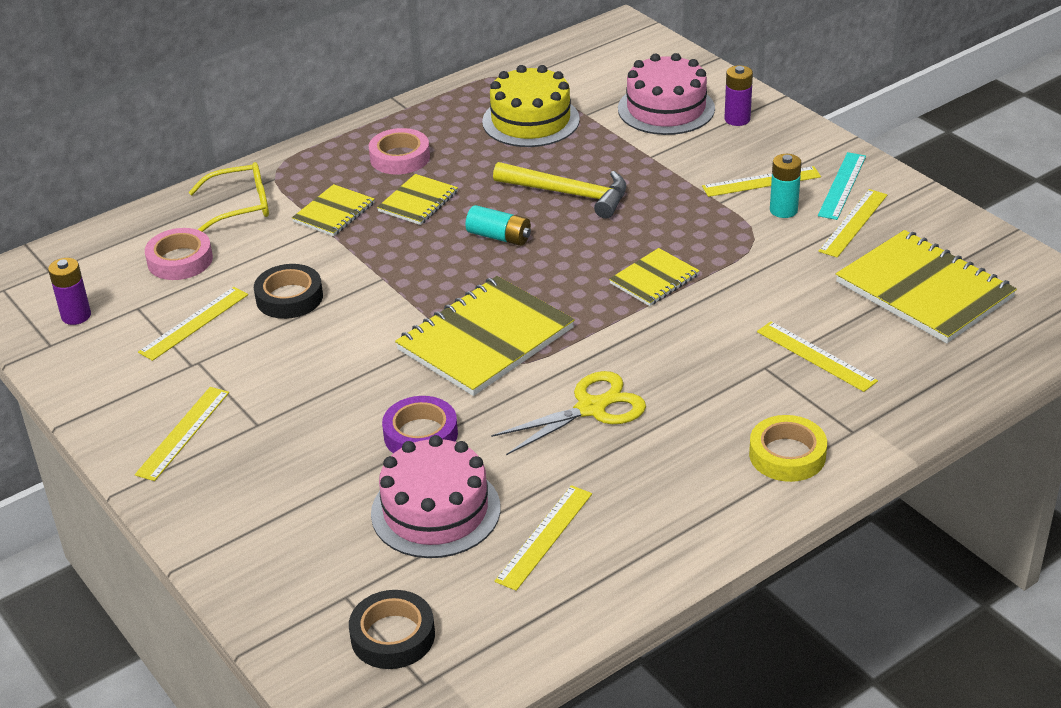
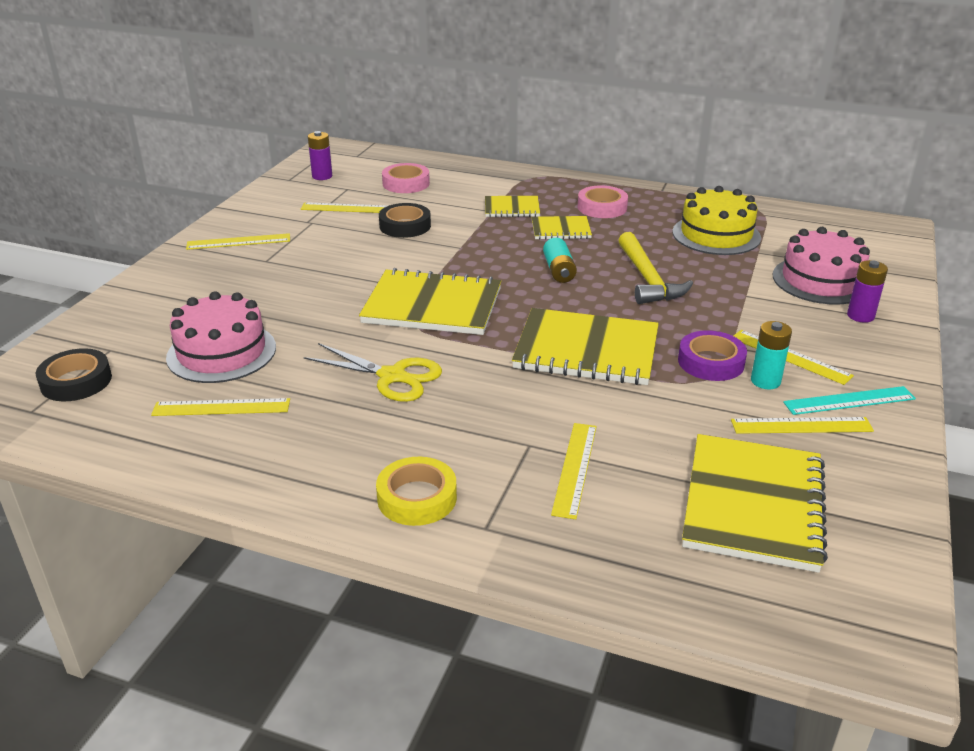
camera: 55 degrees right, 5 degrees down
(240, 206) = (481, 180): yellow glasses -> none
(420, 434) = (301, 318): purple tape -> purple tape (711, 362)
(654, 279) = (586, 350): yellow notebook -> yellow notebook, size x1.90

